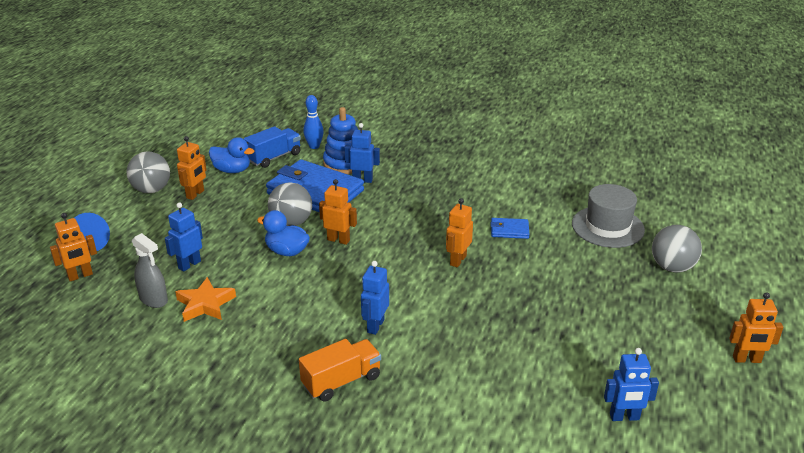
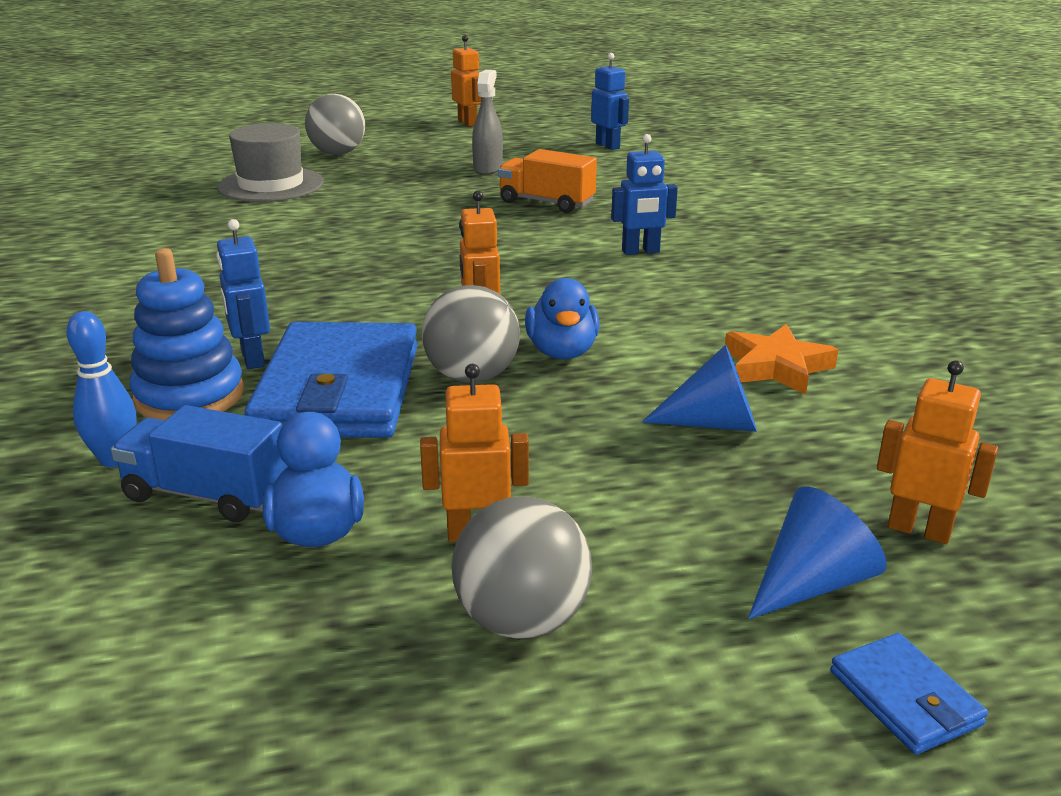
camera: 120 degrees left, 5 degrees down
(154, 299) = (838, 414): grey spray bottle -> grey spray bottle (488, 168)
(189, 264) = (713, 423): blue robot -> blue cone
(341, 381) = (756, 244): orange truck -> orange truck (546, 202)
(458, 260) = (440, 240): orange robot -> none
(509, 230) = (330, 227): blue wallet -> blue wallet (905, 698)

